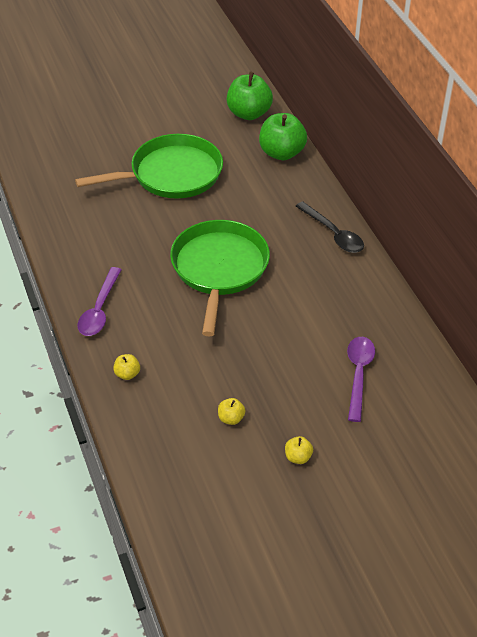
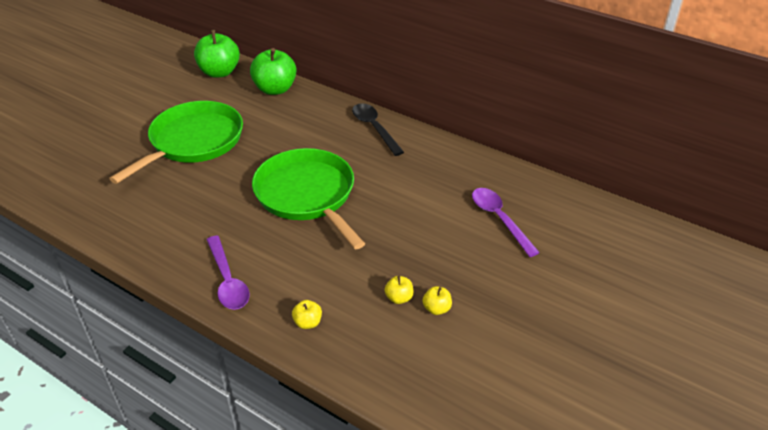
camera: 35 degrees left, 5 degrees down
(298, 457) = (521, 308): yellow apple -> yellow apple (399, 298)
(333, 234) = (374, 128): black spoon -> black spoon turned 135 degrees counterclockwise

